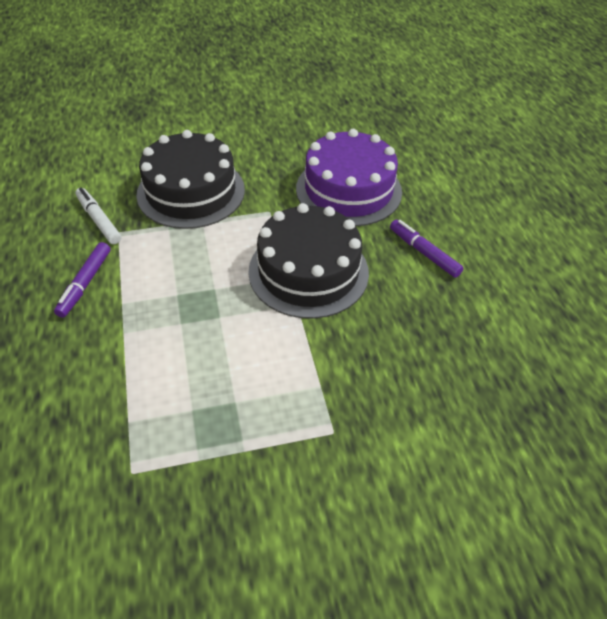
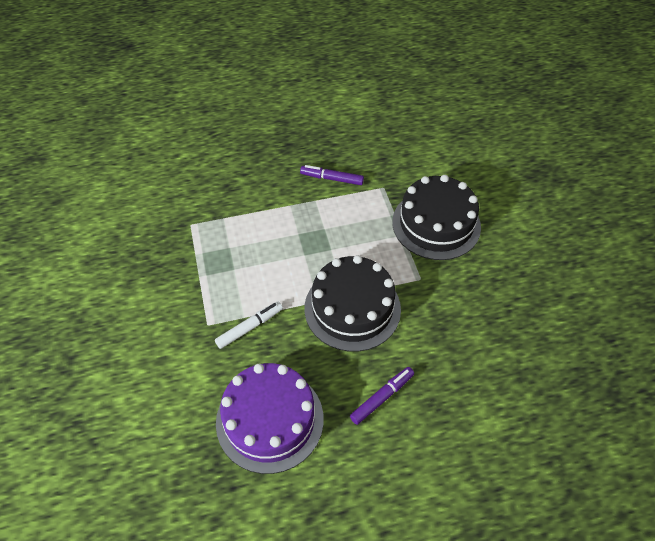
camera: 90 degrees right, 5 degrees up
(99, 220) = (394, 174): white marker -> white marker (249, 327)
(348, 190) = (459, 339): purple cake -> purple cake (269, 420)

